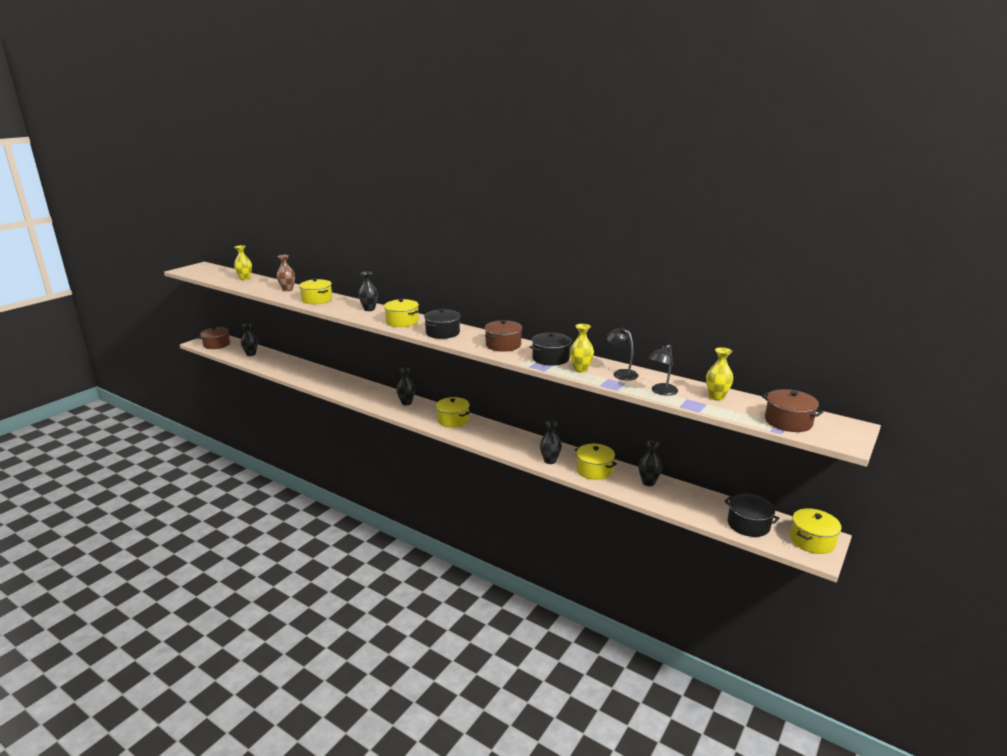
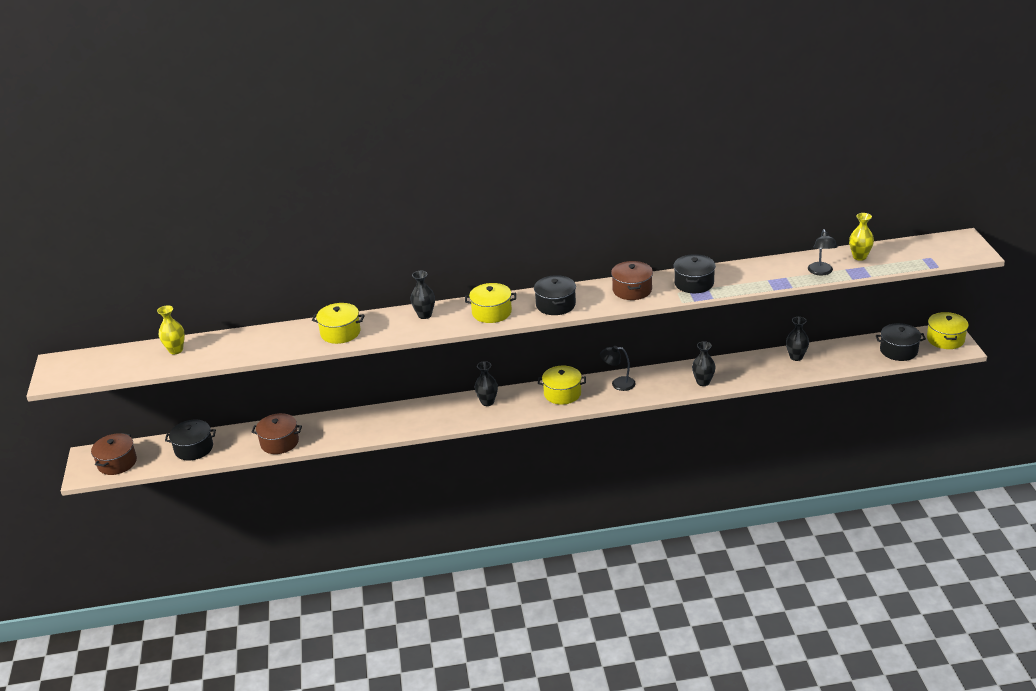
camera: 40 degrees left, 10 degrees up
(251, 354) = (194, 448): black vase -> black pot
(287, 289) = (271, 337): brown vase -> none
(580, 370) = (735, 282): yellow vase -> none
(594, 470) = (746, 370): yellow pot -> none
(621, 373) = (767, 270): black lamp -> black lamp (618, 384)
(788, 422) = (928, 254): brown pot -> brown pot (279, 442)

